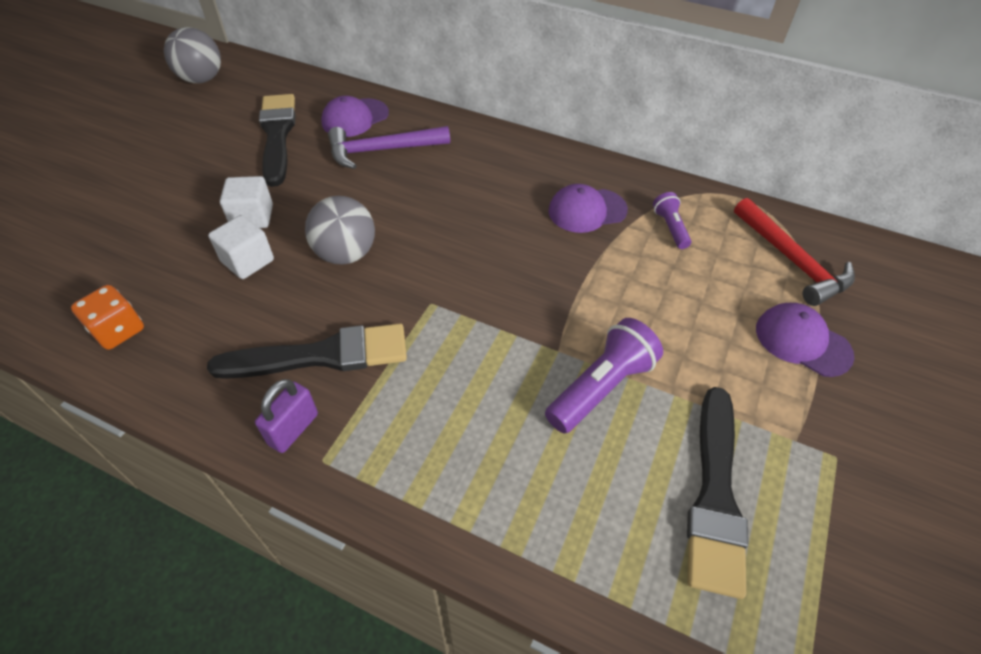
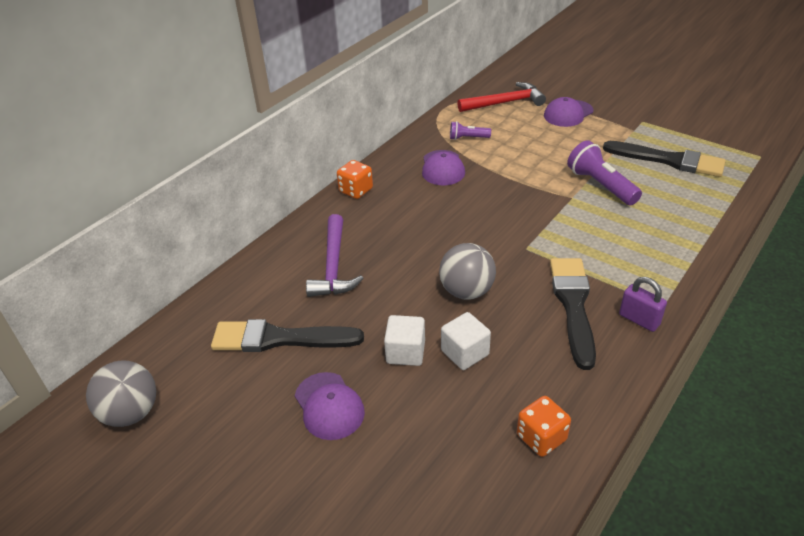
camera: 75 degrees left, 10 degrees down
(355, 118) = (274, 282): purple cap -> purple cap (329, 406)
(517, 146) = (356, 190): none -> orange dice

